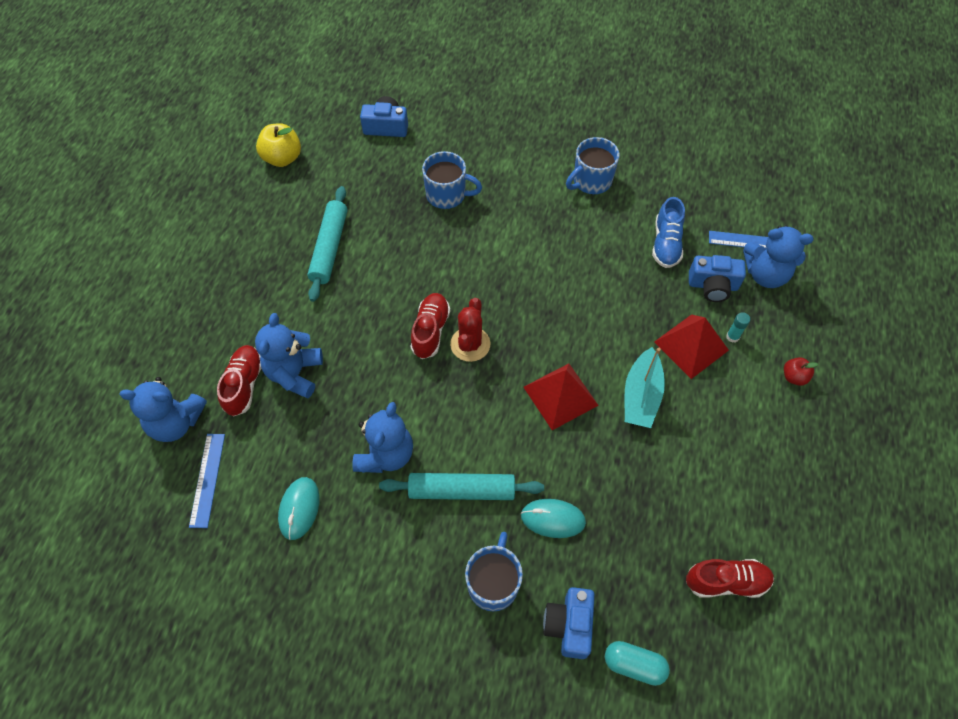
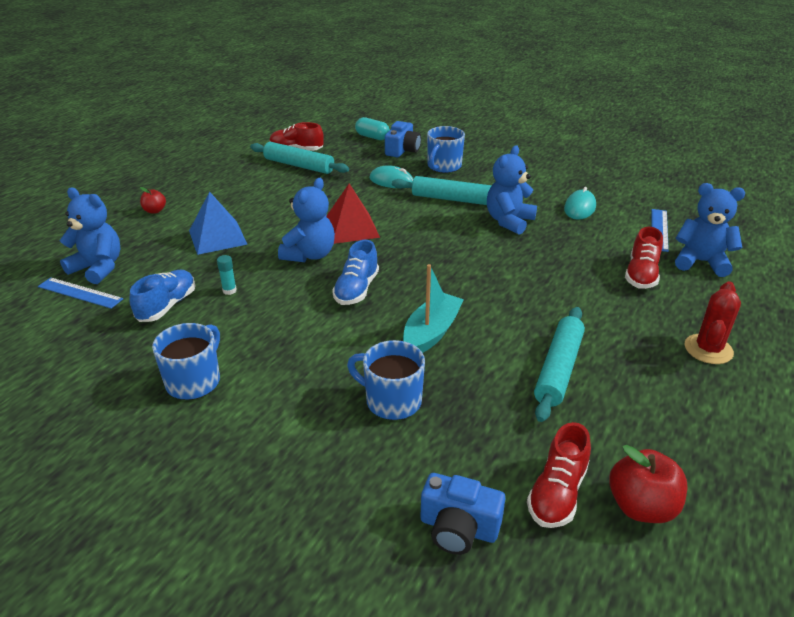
camera: 165 degrees left, 25 degrees down
(282, 158) = (641, 506): yellow apple -> red apple
(295, 373) = (591, 274): blue teddy bear -> blue teddy bear (310, 255)
(430, 331) = (452, 282): red shoe -> red shoe (557, 493)
(470, 344) = (416, 267): red cactus -> red cactus (708, 349)
(515, 300) = (356, 289): none -> blue shoe
(591, 181) = (194, 381): blue mug -> blue mug turned 45 degrees counterclockwise
(641, 396) = (285, 219): turquoise boat -> turquoise boat (431, 332)
(691, 346) = (217, 237): red pyramid -> blue pyramid
(695, 531) = (299, 165): none -> turquoise rolling pin
(713, 286) = (156, 268): blue camera -> none
(732, 337) = (177, 237): turquoise glue stick -> turquoise glue stick (229, 291)

